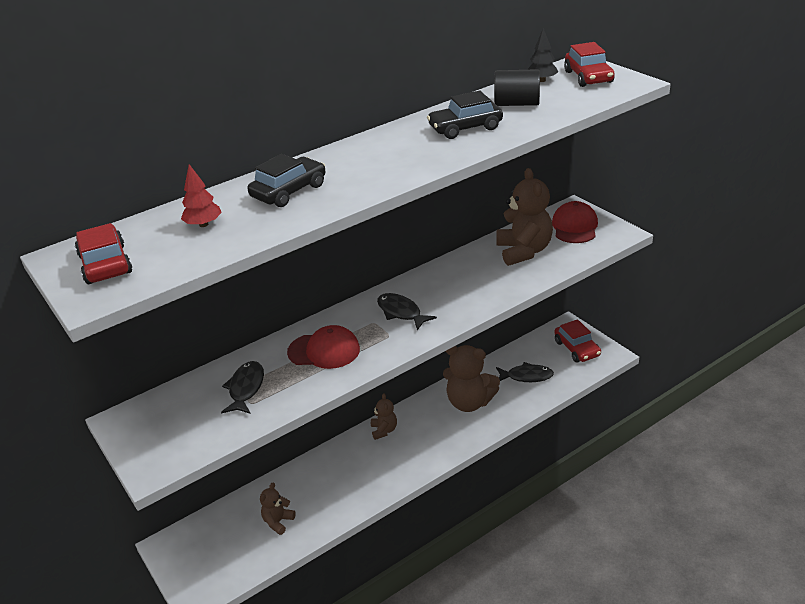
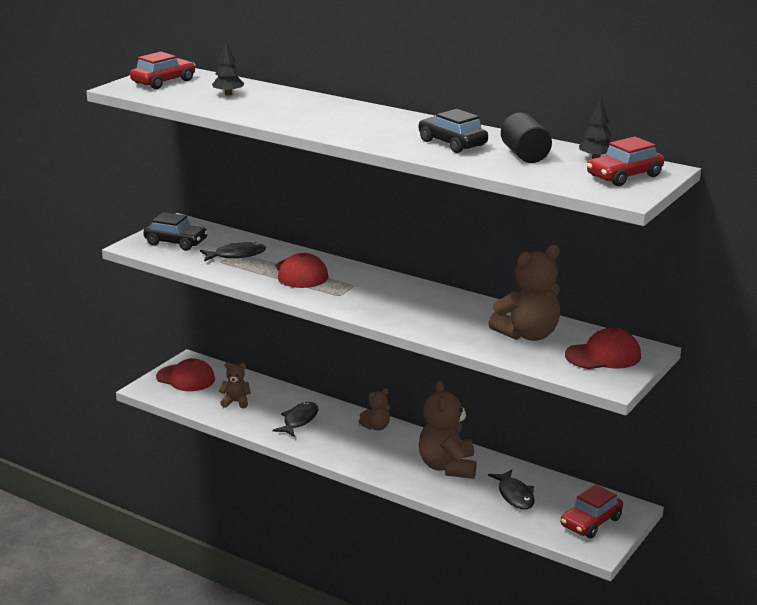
camera: 65 degrees right, 10 degrees down
(200, 555) = (186, 378): none -> red cap
(203, 224) = (228, 94): red tree -> black tree
(289, 191) = (292, 107): black car -> black car (176, 242)
(401, 312) = (377, 294): black fish -> black fish (299, 420)

